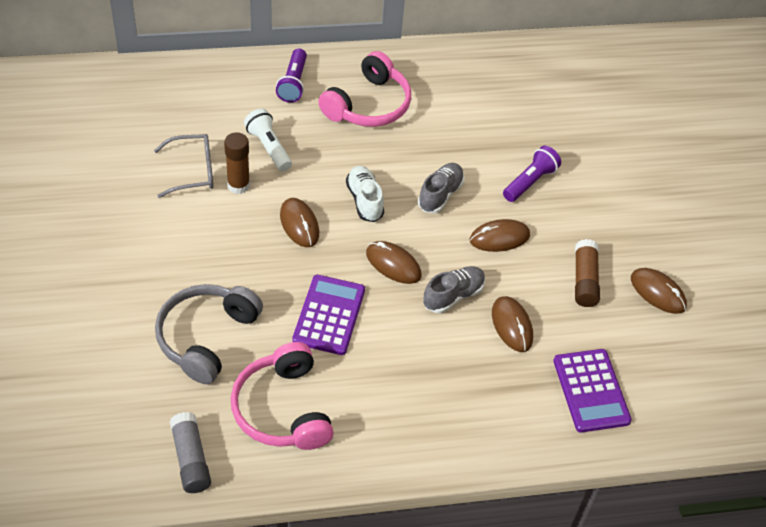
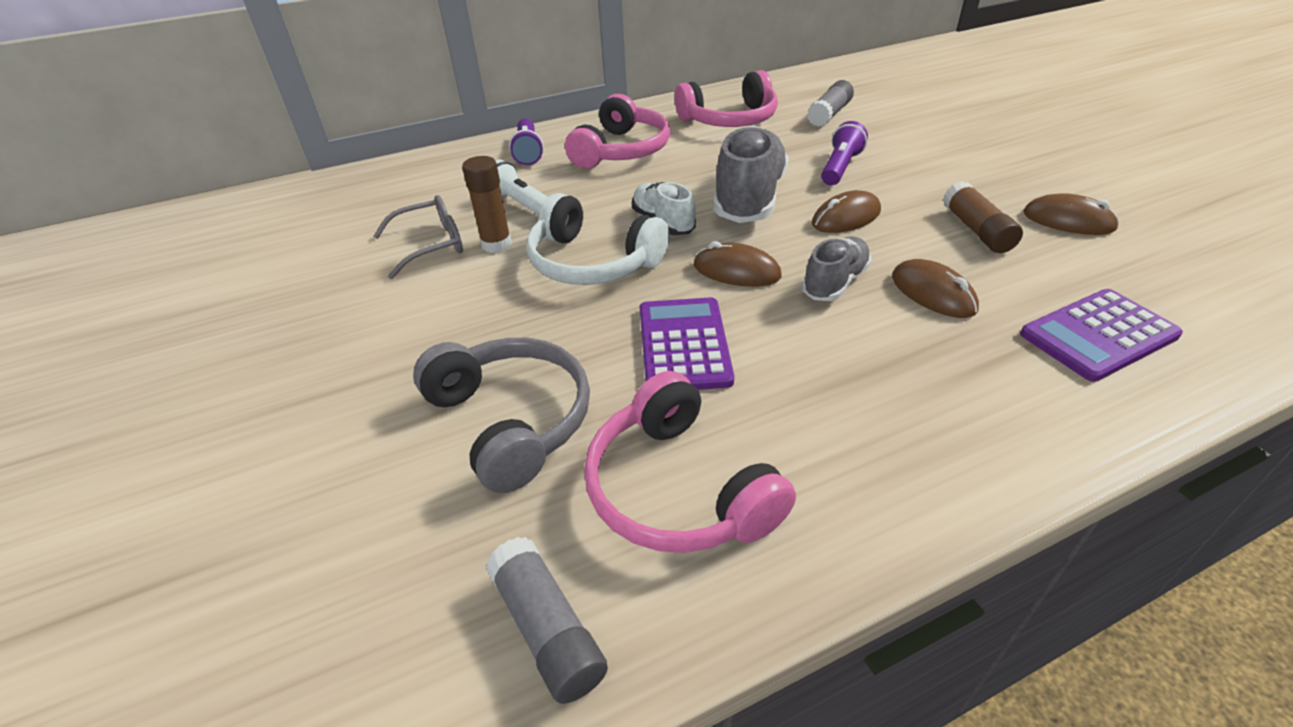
camera: 10 degrees left, 10 degrees down
(206, 337) = (511, 421): grey headphones -> grey headphones turned 135 degrees clockwise
(299, 224) = (592, 262): brown mouse -> white headphones
(440, 195) = (749, 198): grey shoe -> grey shoe, size x1.76
(476, 91) = (729, 119): none -> pink headphones
(564, 111) = (829, 114): none -> grey glue stick
(591, 391) = (1098, 335): purple calculator -> purple calculator turned 90 degrees clockwise

